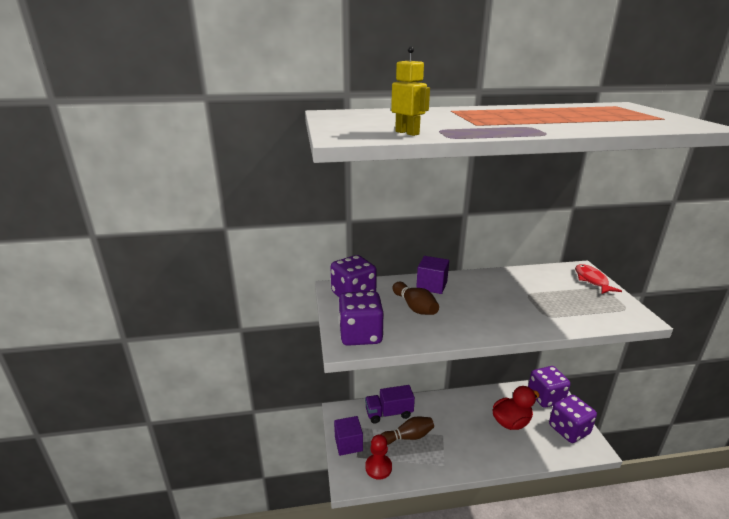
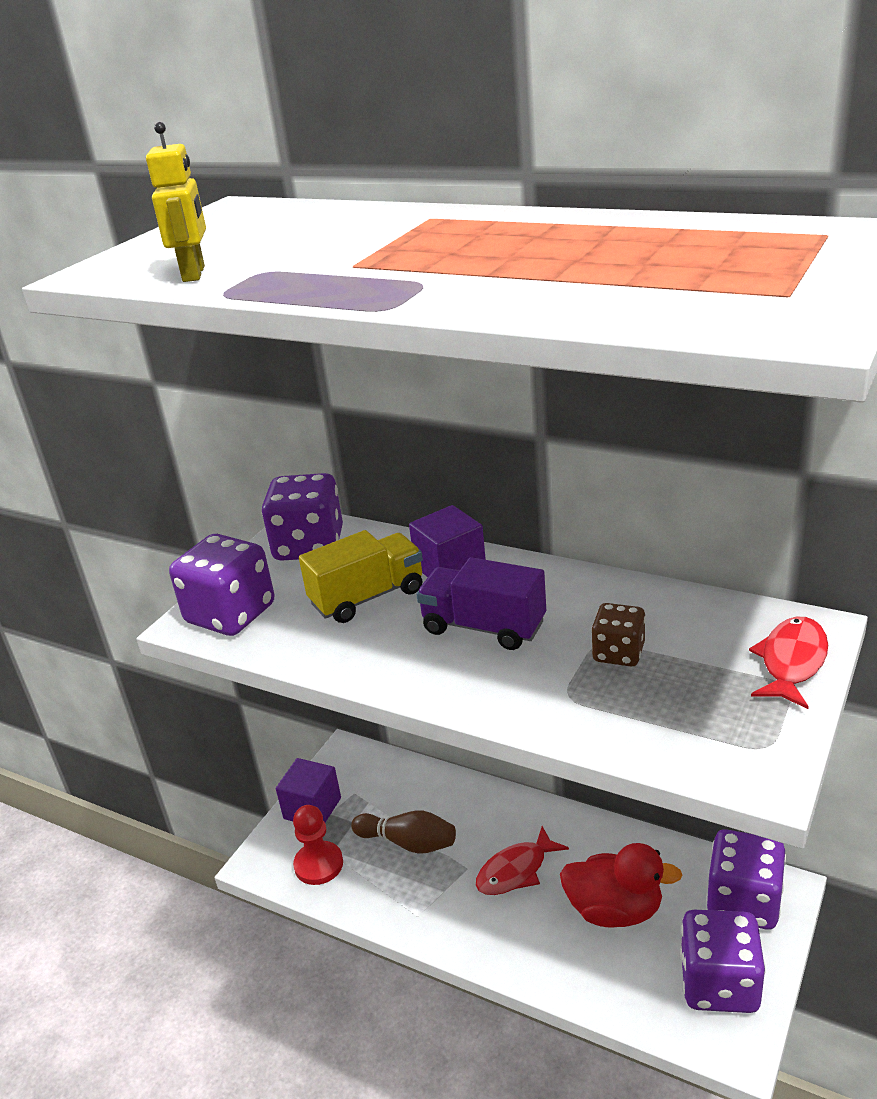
camera: 40 degrees right, 5 degrees up
(389, 413) = (418, 790): purple truck -> purple truck (484, 627)
(415, 307) = (368, 597): brown bowling pin -> yellow truck
(462, 426) = (516, 870): none -> red fish
(539, 295) = (618, 653): none -> brown dice

